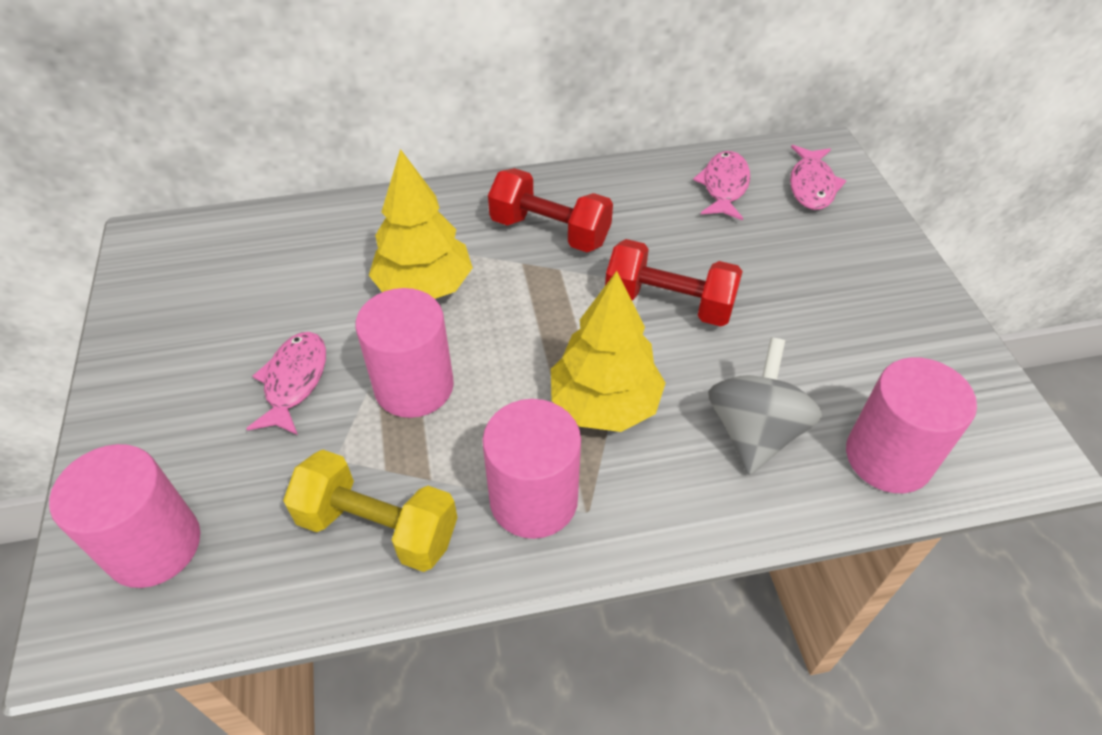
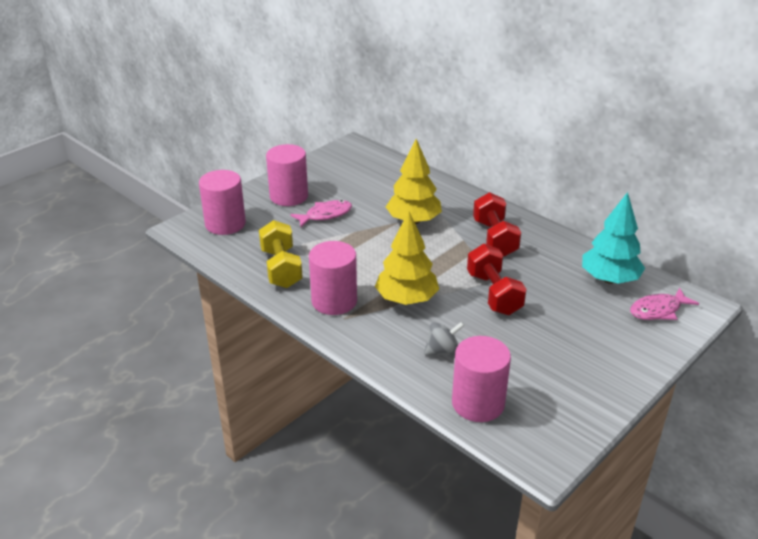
camera: 55 degrees right, 15 degrees down
(414, 386) = (356, 244): pink cylinder -> pink cylinder (289, 196)
(724, 186) = (609, 279): pink fish -> turquoise tree
(754, 432) = (442, 351): grey spinning top -> grey spinning top, size x0.63

